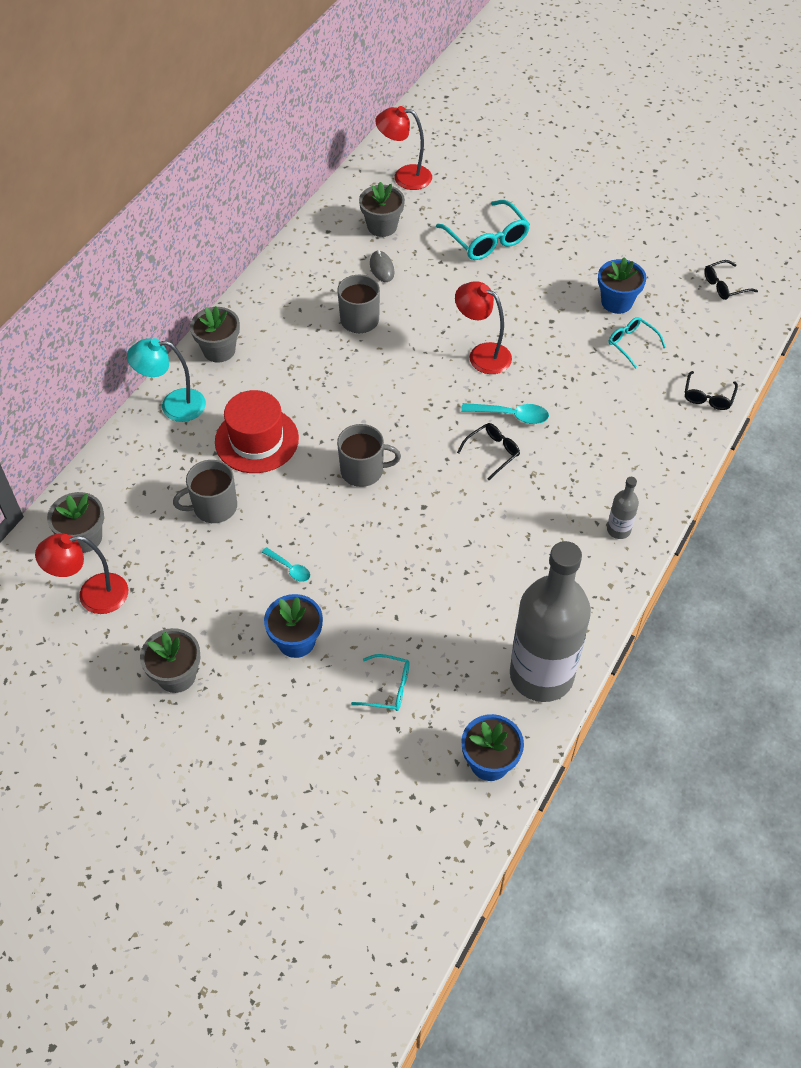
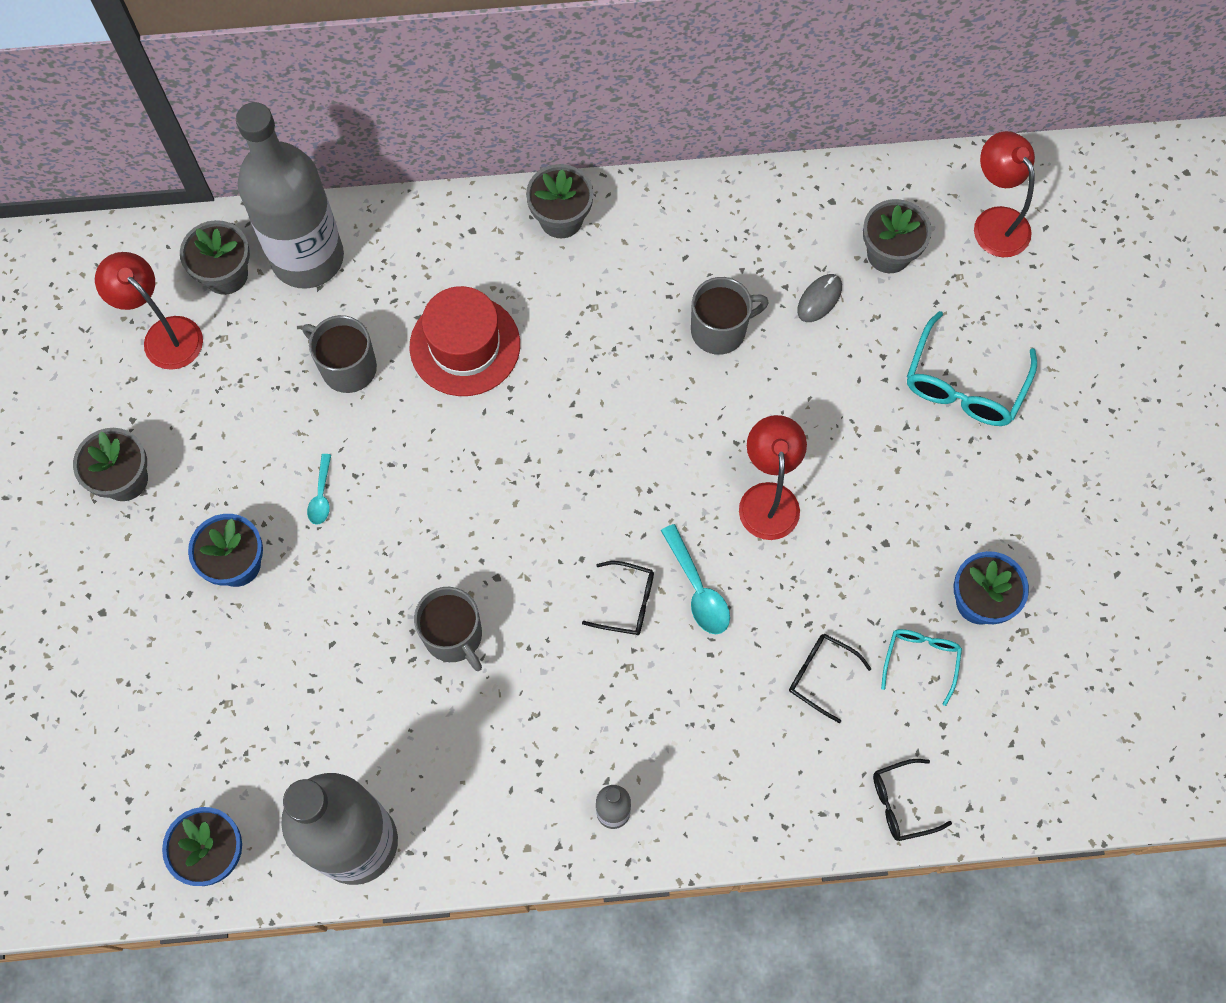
camera: 55 degrees right, 15 degrees up
(117, 487) = (307, 258): none -> grey bottle
(173, 405) = (451, 231): turquoise lamp -> none
(363, 471) = (501, 482): grey mug -> grey mug (454, 636)
(388, 688) = (239, 693): turquoise glasses -> none
(724, 286) = (1117, 718): black glasses -> black glasses (820, 675)

